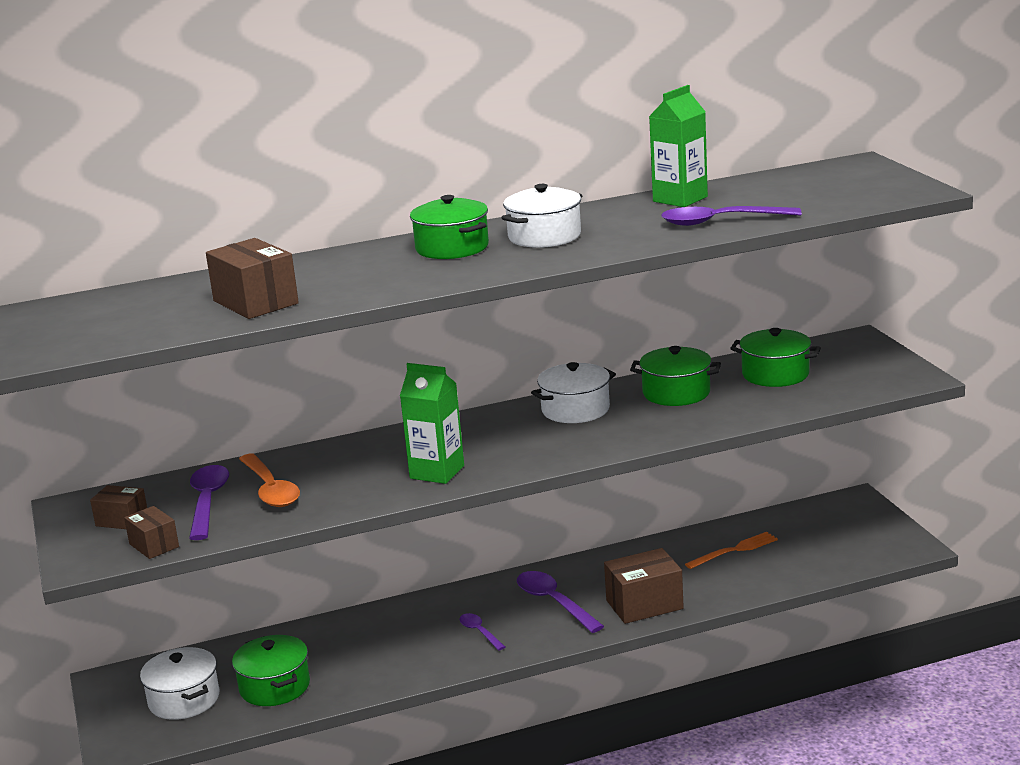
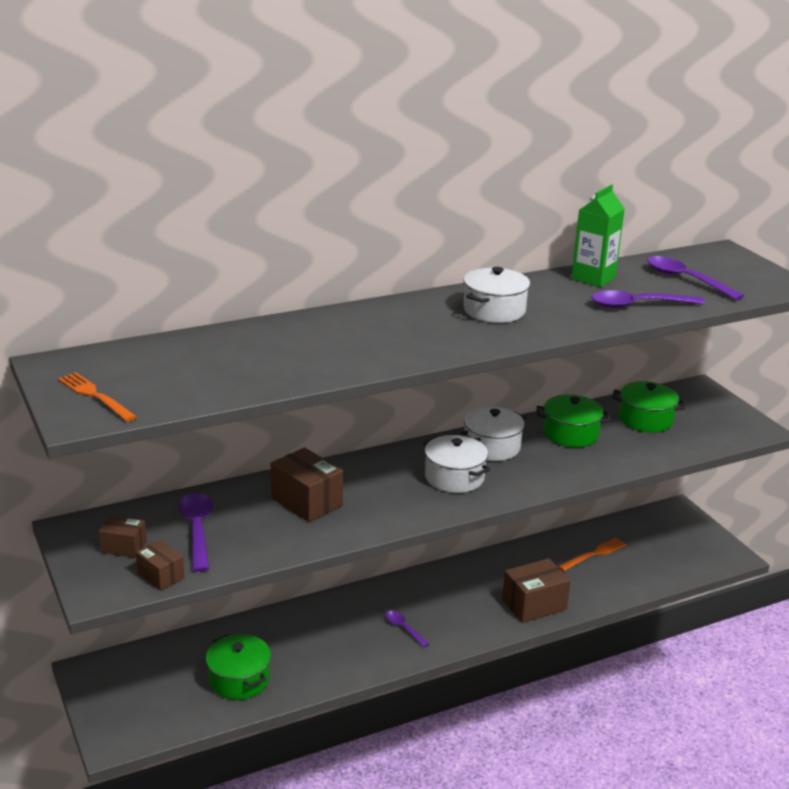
camera: 10 degrees left, 5 degrees up
(63, 335) = (95, 396): none -> orange fork
(184, 699) = (161, 691): white pot -> white pot (454, 477)
(255, 302) = (264, 368): brown box -> brown box (306, 501)
(270, 489) = (250, 519): orange spoon -> none
(437, 472) = (392, 506): green carton -> none
(452, 248) = (418, 317): green pot -> none
(554, 602) = (459, 600): purple spoon -> purple spoon (686, 280)

